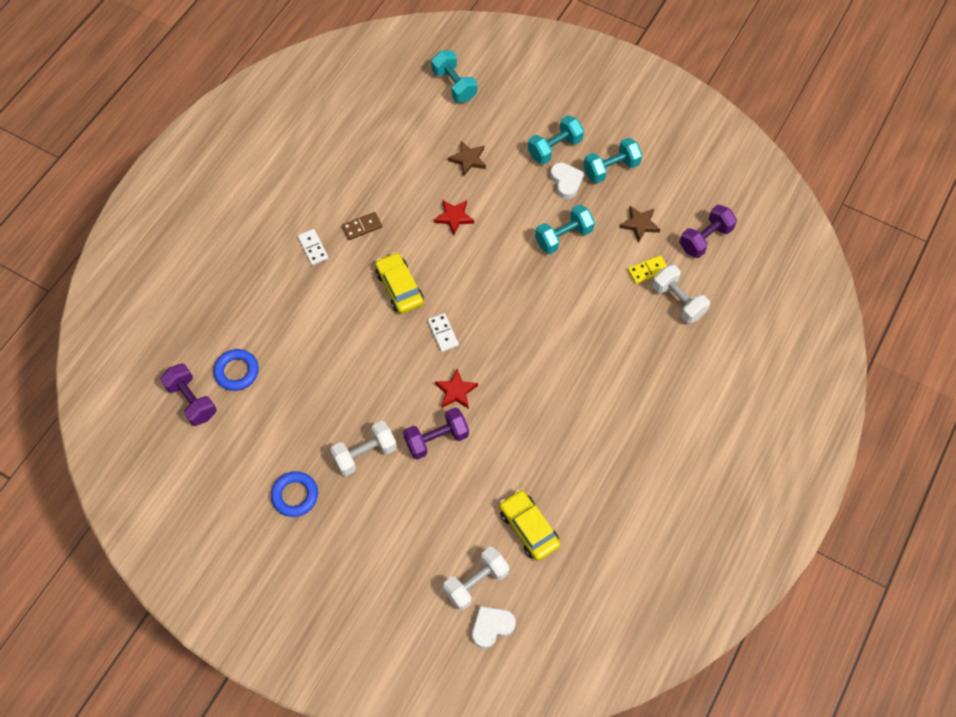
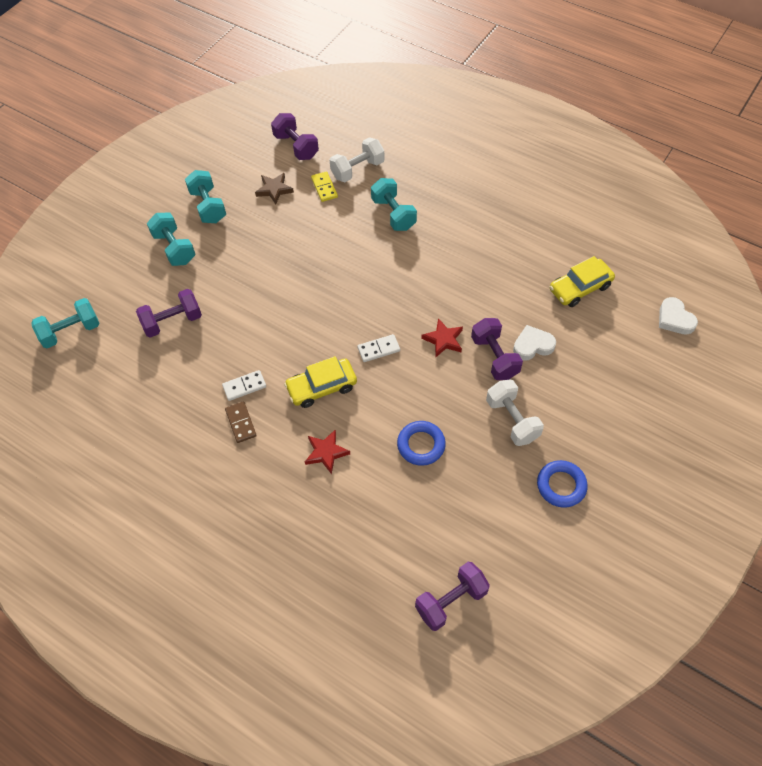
camera: 85 degrees left, 5 degrees down
(237, 372) = (415, 551): blue ring -> blue ring (421, 445)
(313, 248) = (261, 473): white domino -> white domino (244, 386)
(454, 217) = (242, 336): red star -> red star (326, 452)
(468, 160) = (172, 321): brown star -> purple dumbbell
(476, 582) = (635, 329): white dumbbell -> none
(563, 237) = (279, 247): turquoise dumbbell -> turquoise dumbbell (393, 214)
(566, 182) = (216, 241): white heart -> white heart (532, 345)

